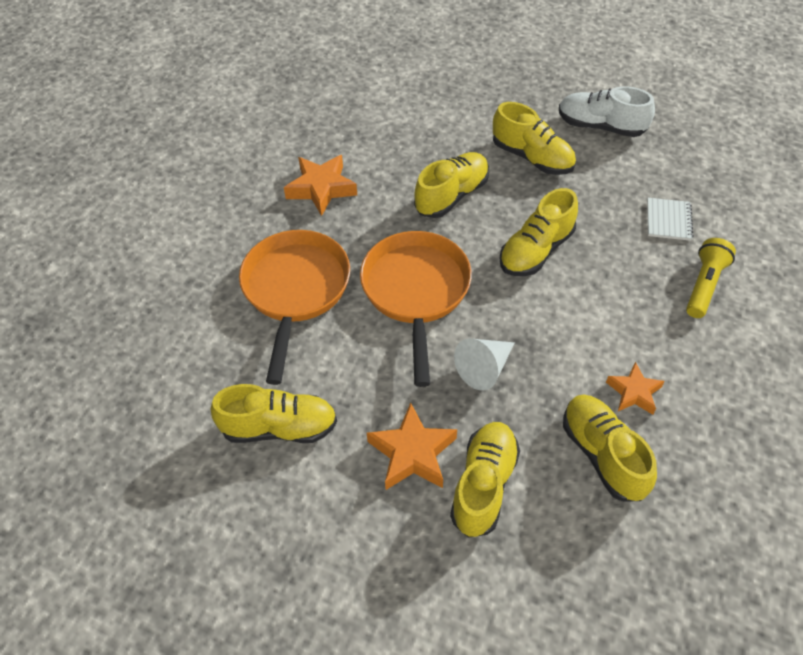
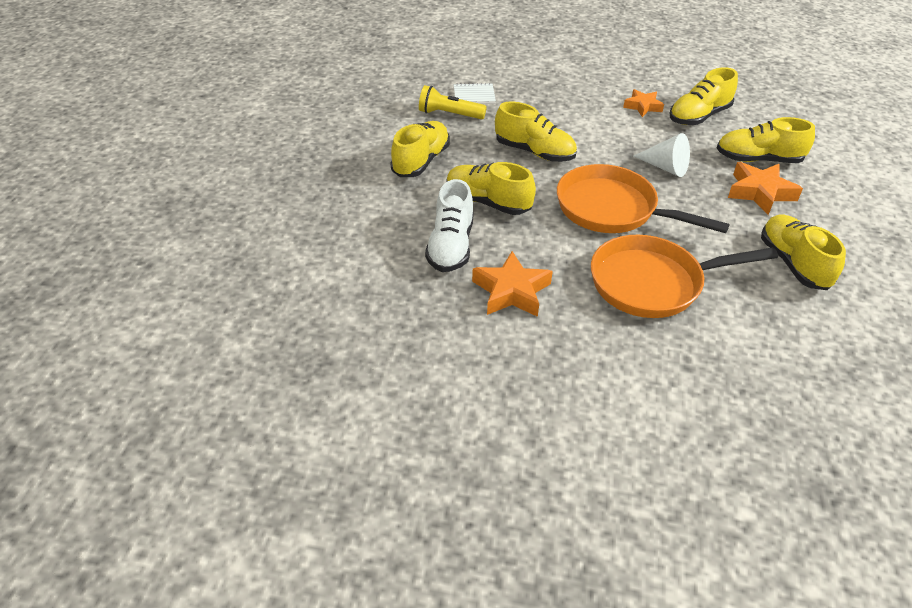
camera: 105 degrees left, 10 degrees down
(416, 292) = (612, 209): orange pan -> orange pan turned 45 degrees clockwise
(600, 126) = (368, 128): white shoe -> white shoe (450, 246)
(704, 285) = (533, 82): yellow flashlight -> yellow flashlight (449, 114)

